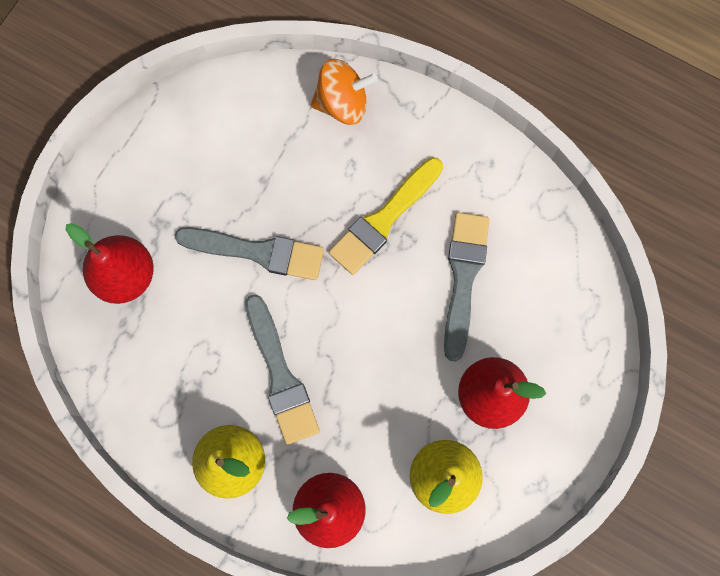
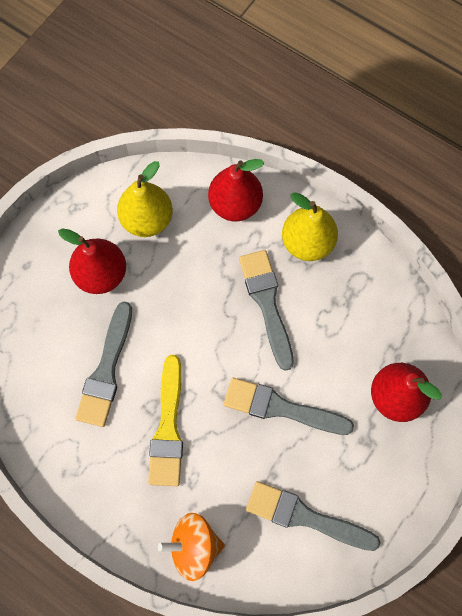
camera: 175 degrees left, 5 degrees down
(227, 141) = (305, 517): none -> grey brush
(384, 219) = (168, 428): yellow brush -> yellow brush turned 135 degrees clockwise

